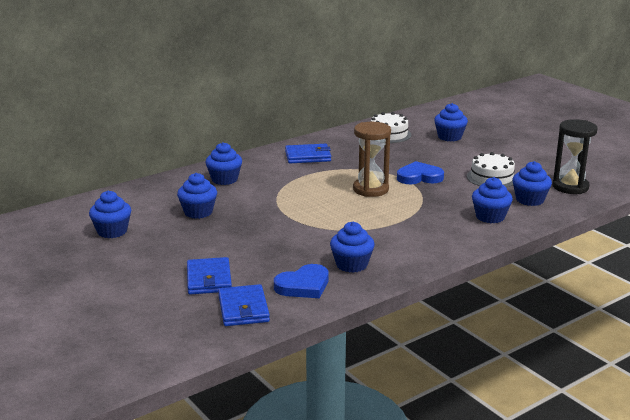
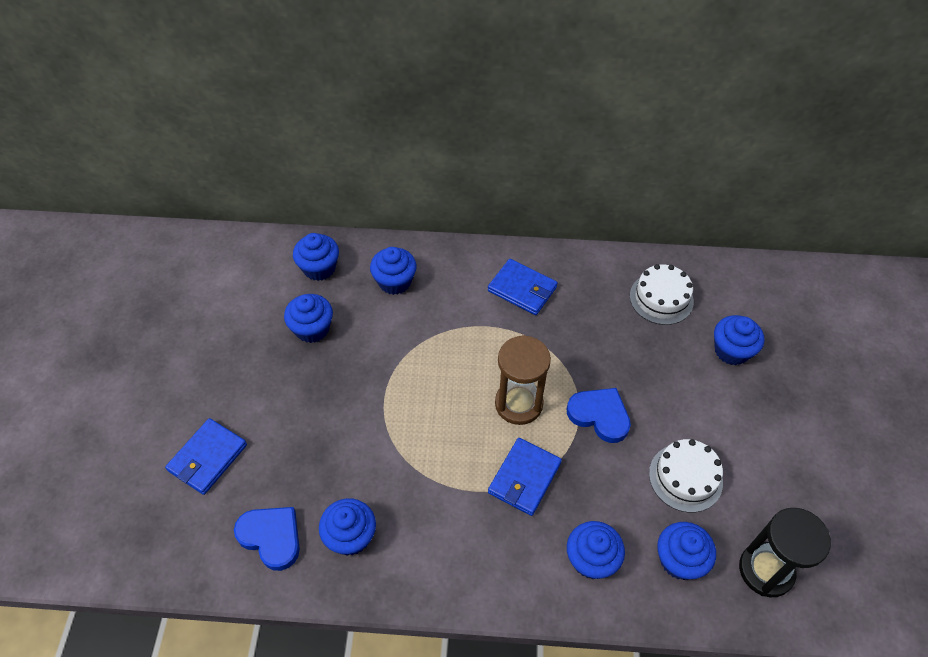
camera: 40 degrees right, 30 degrees up
(112, 231) = (212, 311): blue cupcake -> blue cupcake (319, 268)
(243, 309) = (185, 533): blue wallet -> blue wallet (524, 478)
(303, 285) = (271, 537): blue heart -> blue heart turned 150 degrees counterclockwise

